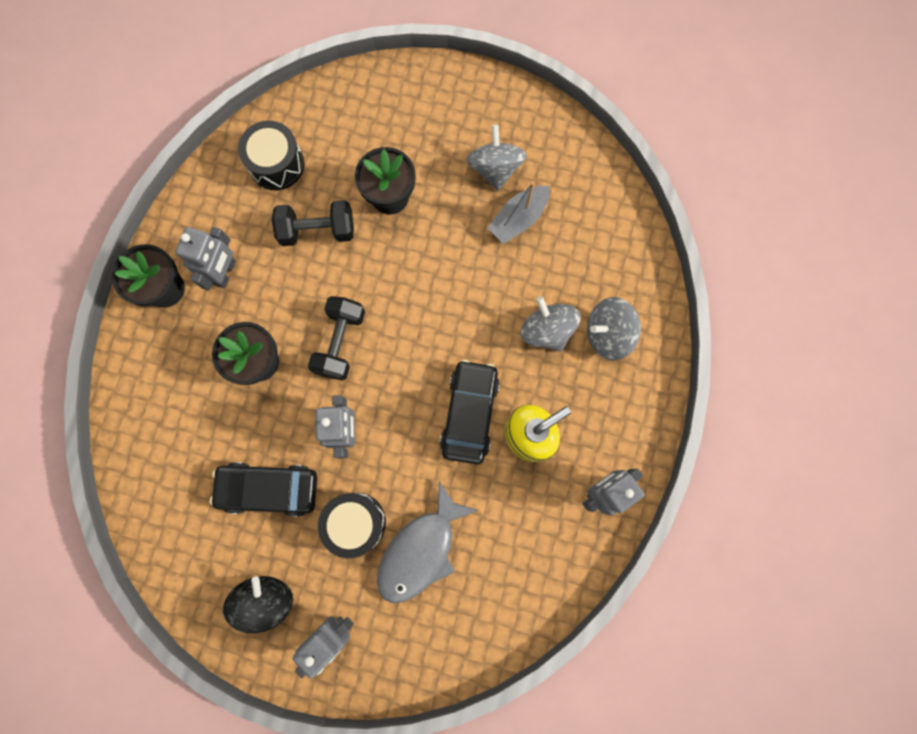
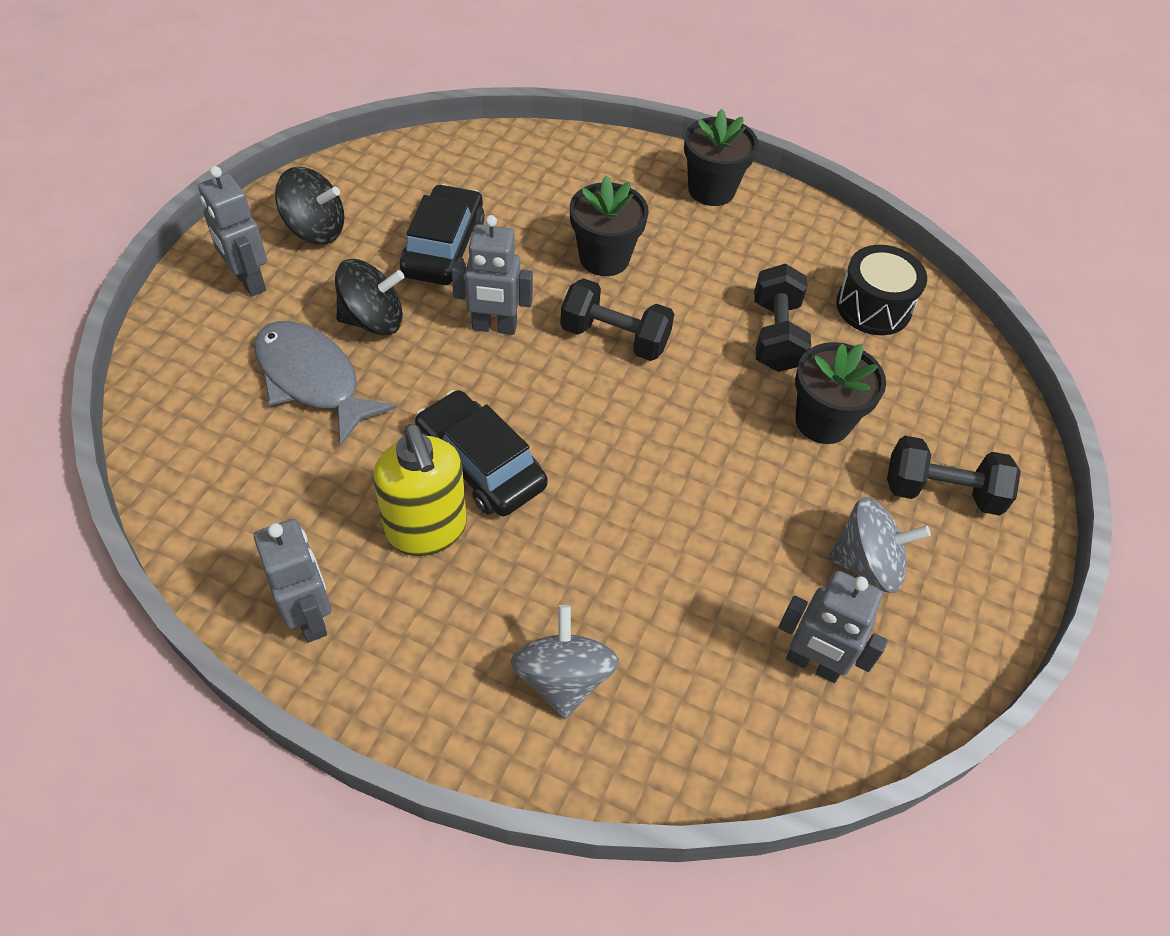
camera: 95 degrees right, 25 degrees down
(225, 273) = (725, 242): grey robot -> grey robot (813, 664)
(355, 523) = (373, 320): black drum -> black spinning top
(433, 124) = (941, 492): none -> black dumbbell
(469, 413) = (480, 464): black car -> black car turned 150 degrees counterclockwise
(518, 219) = (778, 581): grey boat -> none
(547, 330) = (586, 587): grey spinning top -> none

